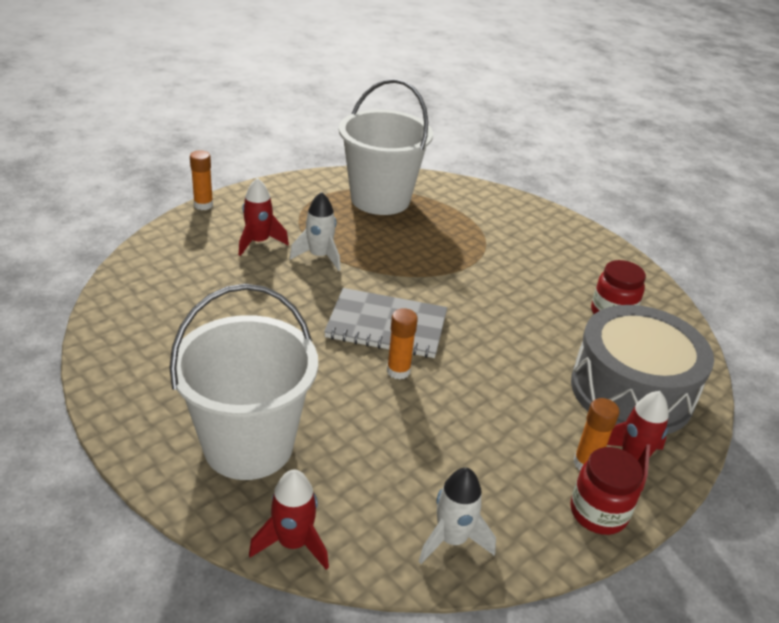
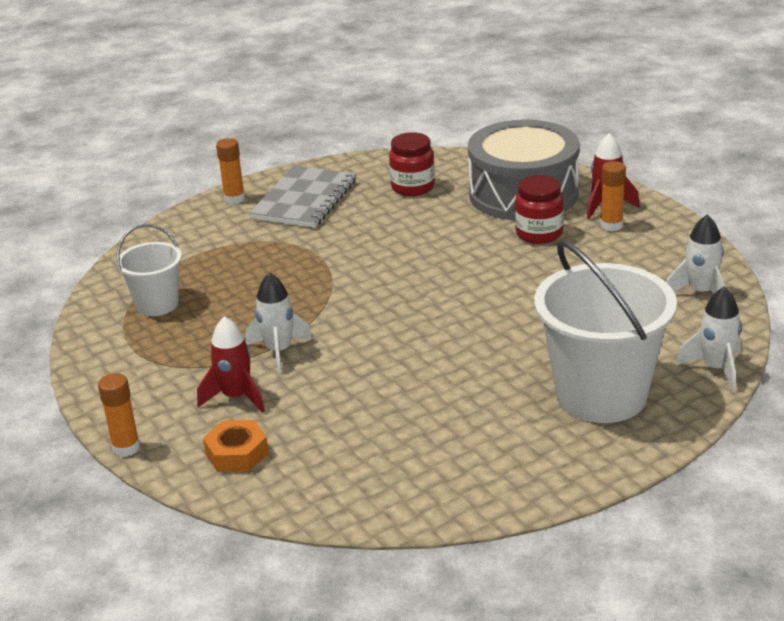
camera: 75 degrees left, 5 degrees down
(189, 248) = (237, 453): none -> orange nut
(293, 543) = (716, 369): red rocket -> white rocket
(380, 199) = (157, 304): white bucket -> white bucket, size x0.54
(386, 326) = (419, 311): grey notebook -> grey notebook (304, 200)
(398, 371) = (493, 307): orange glue stick -> orange glue stick (234, 199)
(598, 513) = (664, 227): red jar -> red jar (539, 234)

